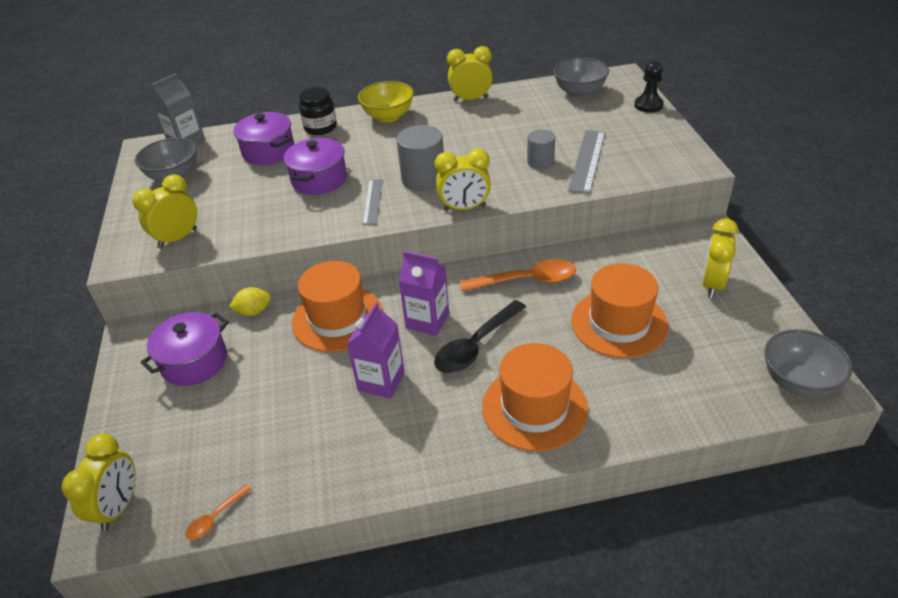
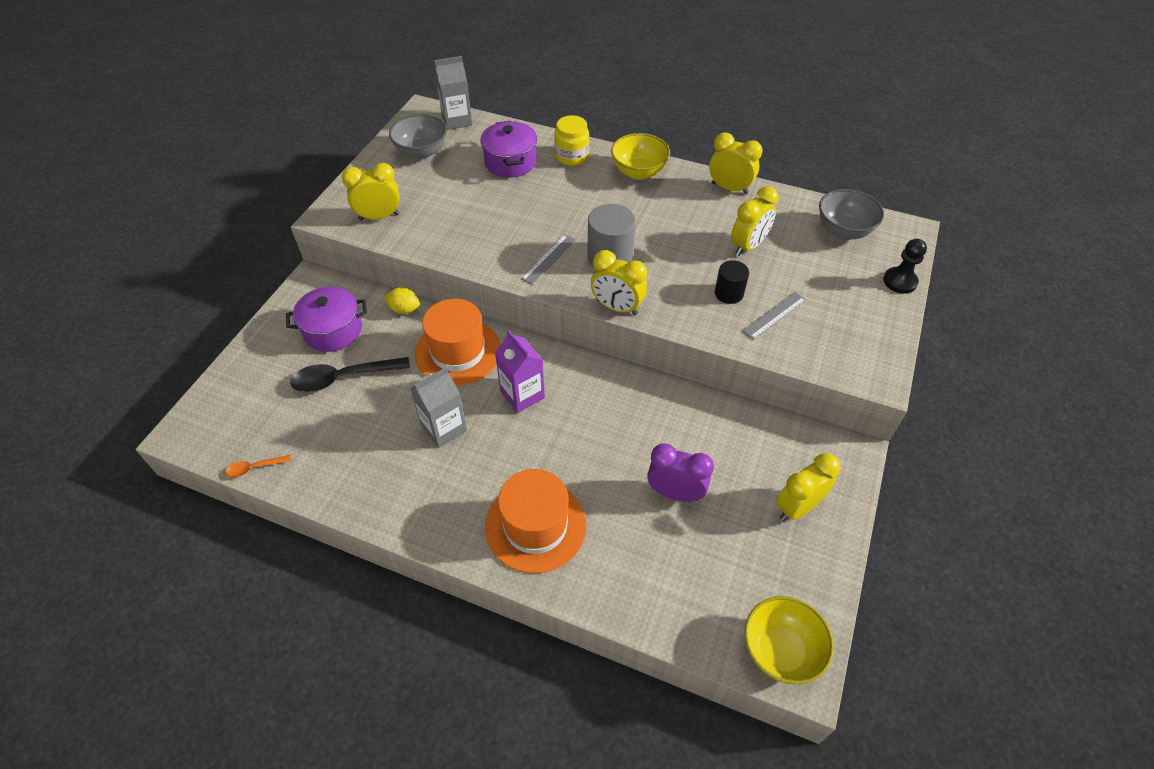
camera: 30 degrees right, 10 degrees up
(118, 507) = (206, 420): yellow clock -> yellow clock (748, 246)
(319, 179) = (526, 213): purple pot -> none
(320, 127) = (572, 156): black jar -> yellow jar
(381, 381) = (444, 428): purple carton -> grey carton
(475, 346) = (539, 441): black spoon -> black spoon (343, 378)
(526, 280) = (635, 403): orange spoon -> none
(540, 162) = (729, 293): grey cylinder -> black cylinder
(587, 161) = (774, 315): grey ruler -> grey ruler, size x0.65
(619, 323) = (675, 493): orange hat -> purple clock
(798, 382) = (780, 651): grey bowl -> yellow bowl

